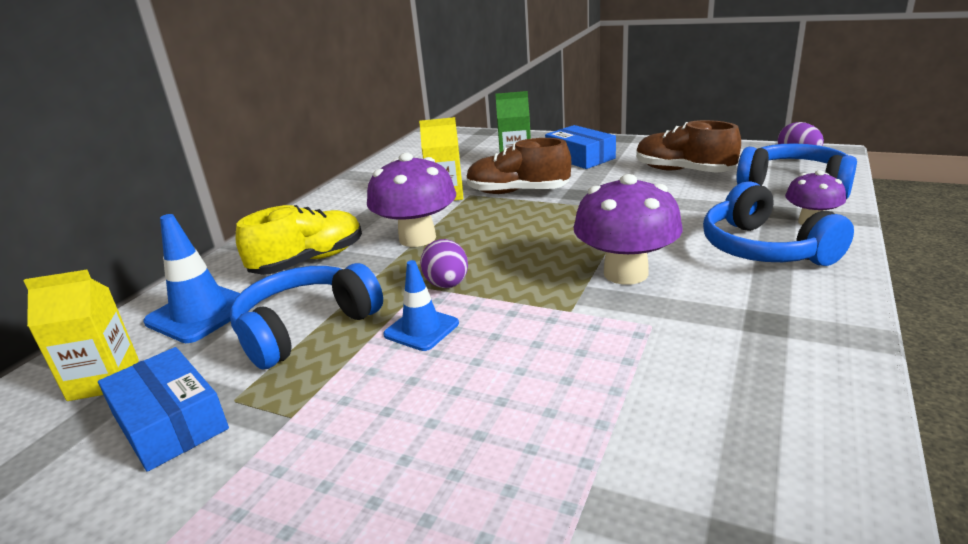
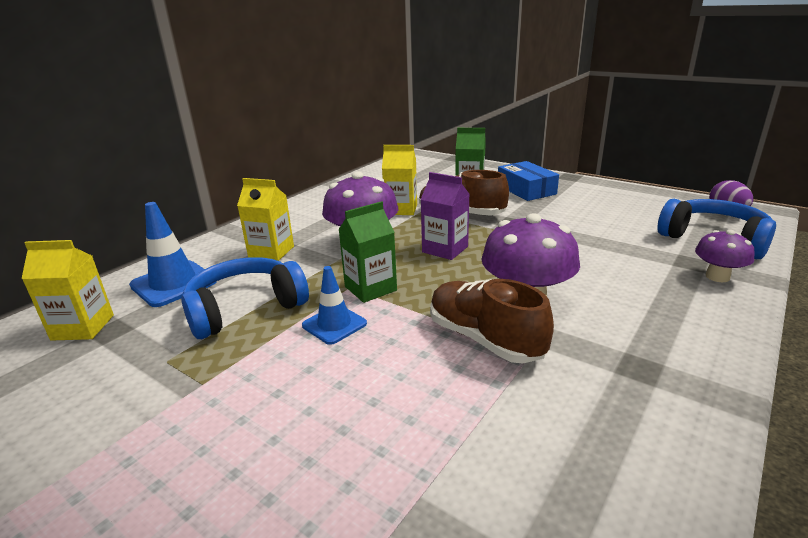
camera: 10 degrees right, 0 degrees up
(170, 422) = (113, 371): blue box -> none
(309, 261) = (271, 252): yellow shoe -> yellow carton
(447, 285) = (370, 288): purple egg -> green carton
(515, 232) = (445, 249): none -> purple carton
(683, 171) = (613, 213): brown shoe -> brown shoe (484, 339)
(764, 249) = (663, 296): blue headphones -> none

